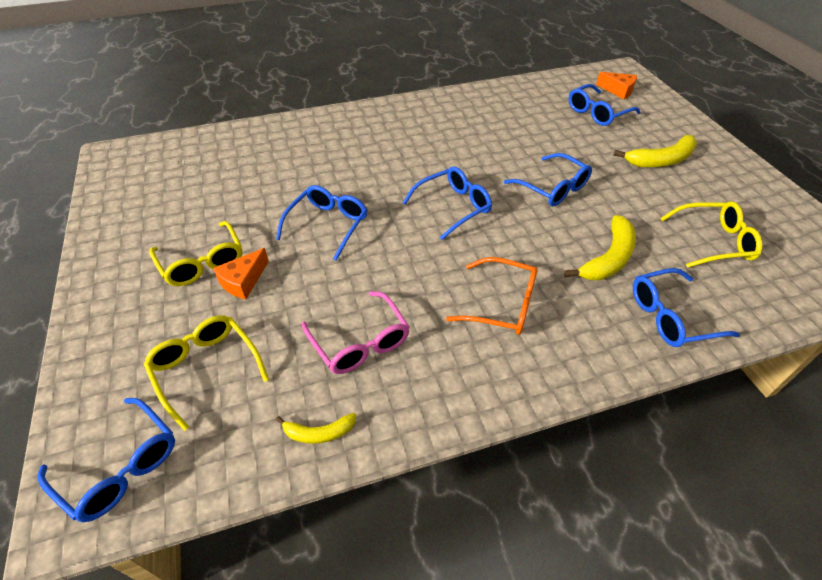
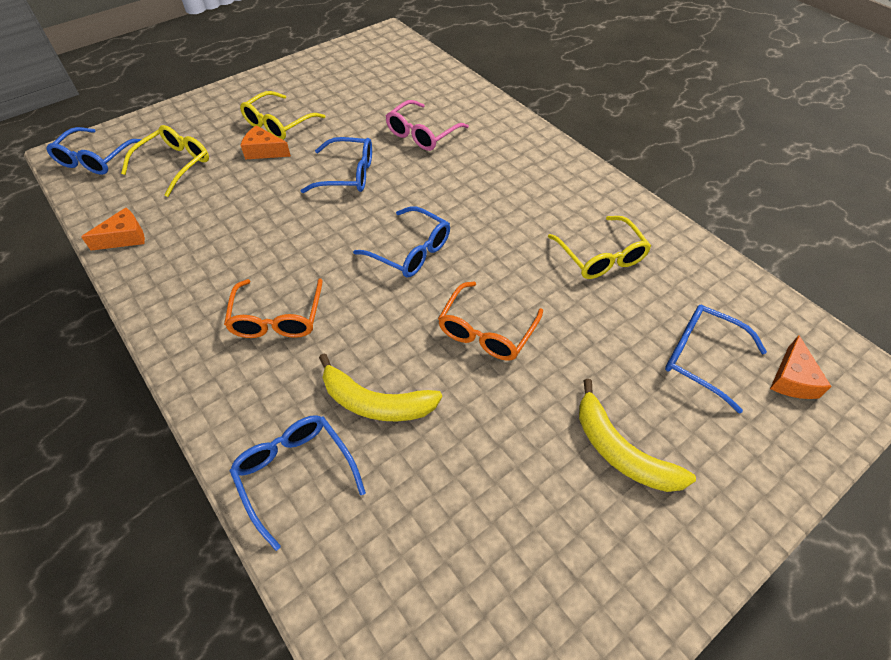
camera: 70 degrees right, 5 degrees up
(319, 433) = (124, 237): yellow banana -> orange cheese
(360, 342) = (213, 234): pink glasses -> pink glasses (422, 134)
(552, 188) = (486, 331): blue glasses -> orange glasses
(713, 242) = (452, 525): yellow glasses -> yellow glasses (601, 256)

